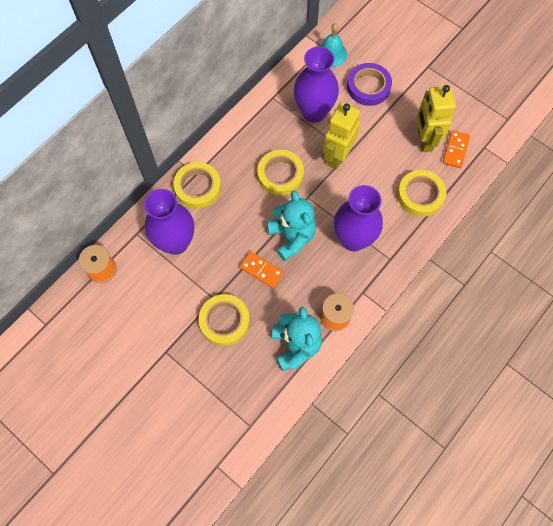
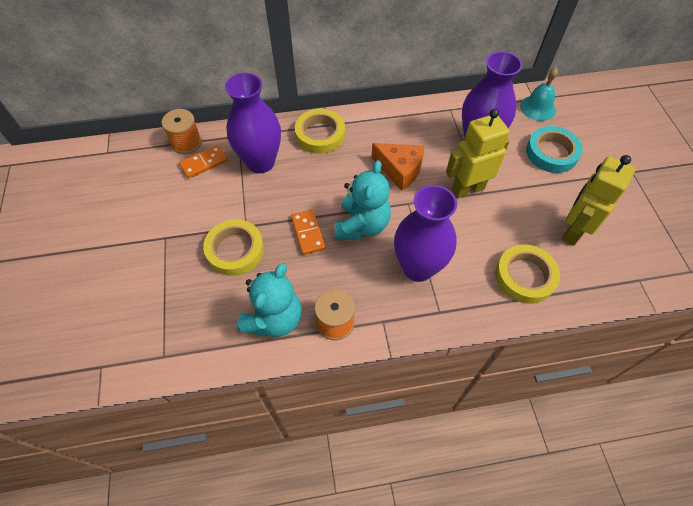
camera: 40 degrees right, 10 degrees down
(280, 175) = (400, 170): yellow tape -> orange cheese
(368, 87) = (551, 153): purple tape -> turquoise tape
(455, 150) = (601, 261): orange domino -> orange domino (204, 163)

